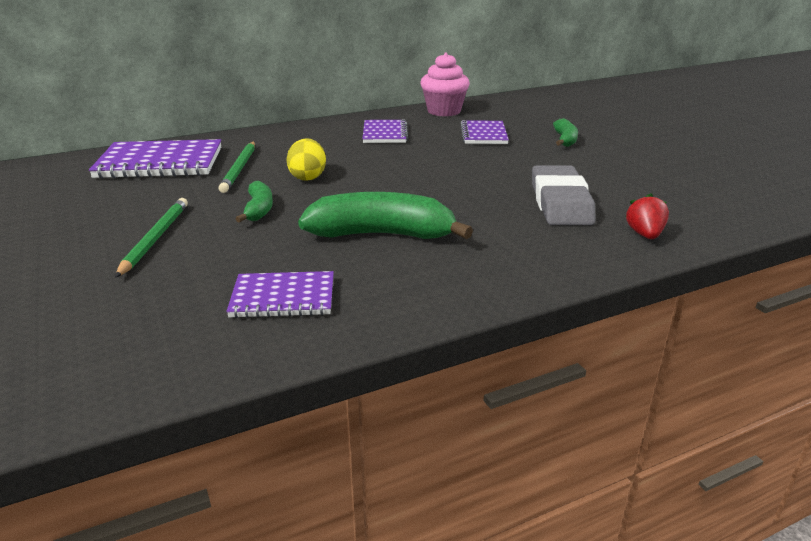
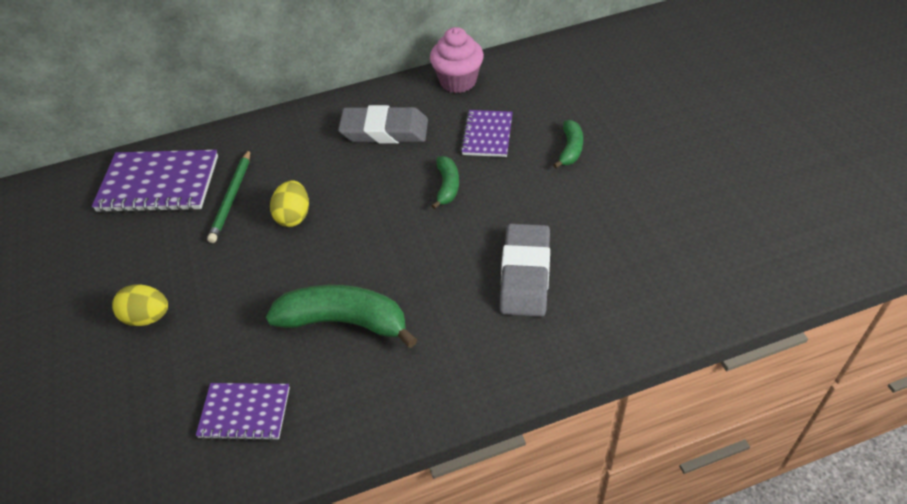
camera: 10 degrees right, 20 degrees up
(155, 238) = (148, 317): green pencil -> yellow egg
(259, 210) = (241, 273): green banana -> green banana (447, 186)
(384, 134) = (384, 130): purple notebook -> grey eraser
(644, 235) = (586, 335): red strawberry -> none

